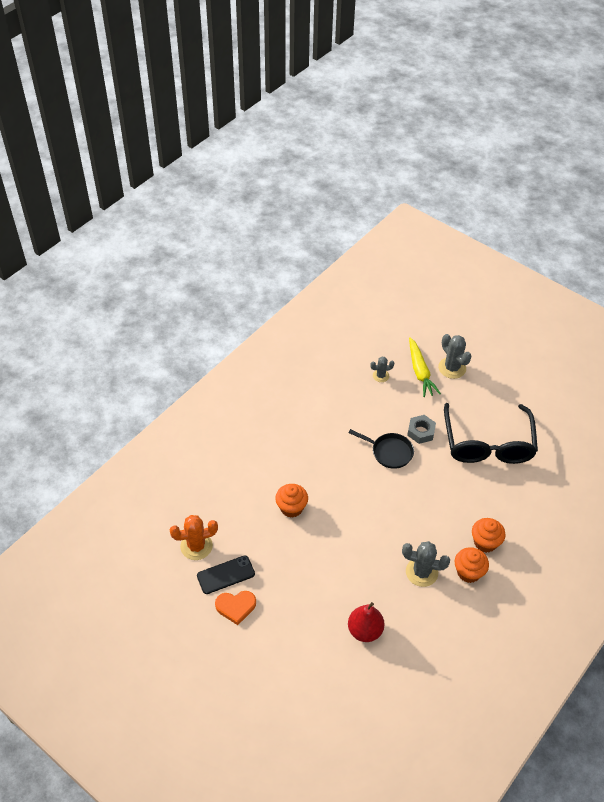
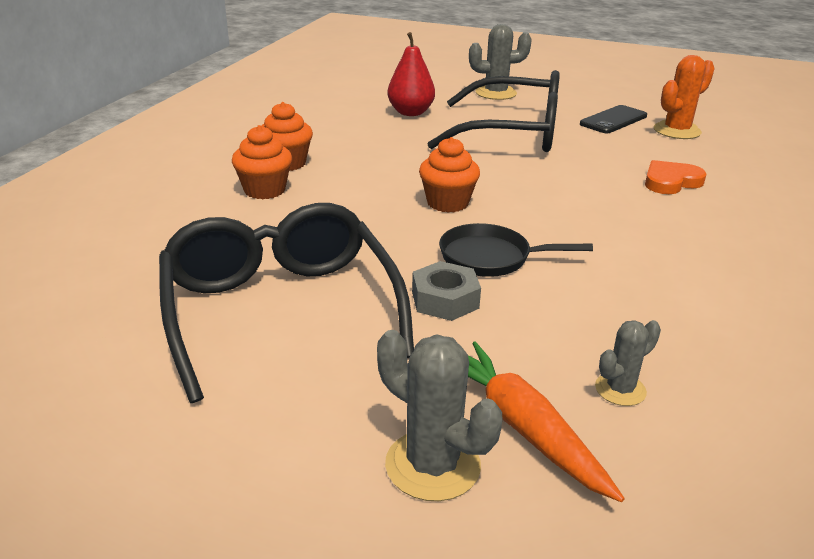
camera: 160 degrees right, 20 degrees down
(236, 607) = (575, 106): orange heart -> orange heart (671, 181)
(291, 508) = (595, 174): orange cupcake -> orange cupcake (447, 203)
(309, 574) = (512, 133): none -> black glasses
(420, 372) = (522, 427): yellow carrot -> orange carrot
(421, 572) = (358, 154): grey cactus -> grey cactus (496, 93)

